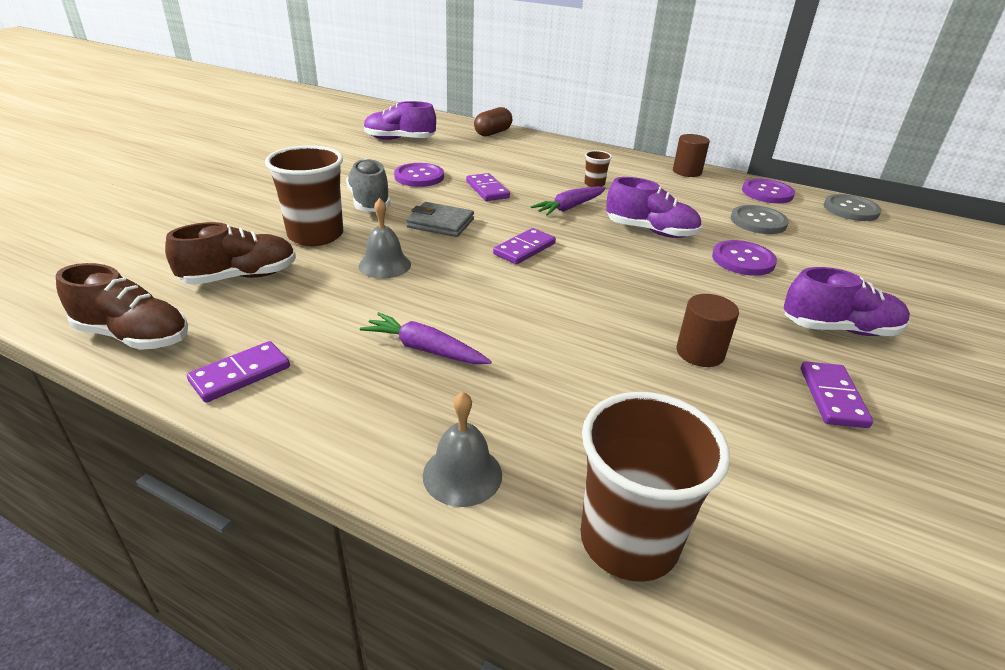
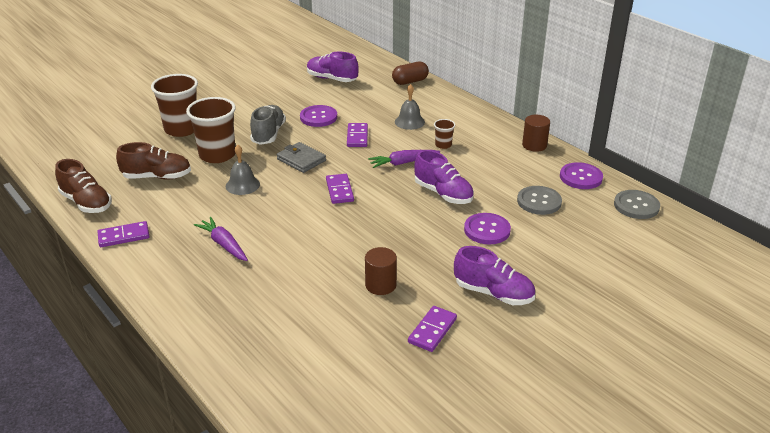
camera: 25 degrees right, 0 degrees up
(462, 474) = (191, 313): grey bell -> grey bell (409, 122)
(524, 249) = (339, 190): purple domino -> purple domino turned 75 degrees counterclockwise
(628, 541) = (241, 363): brown cup -> brown cup (182, 129)

